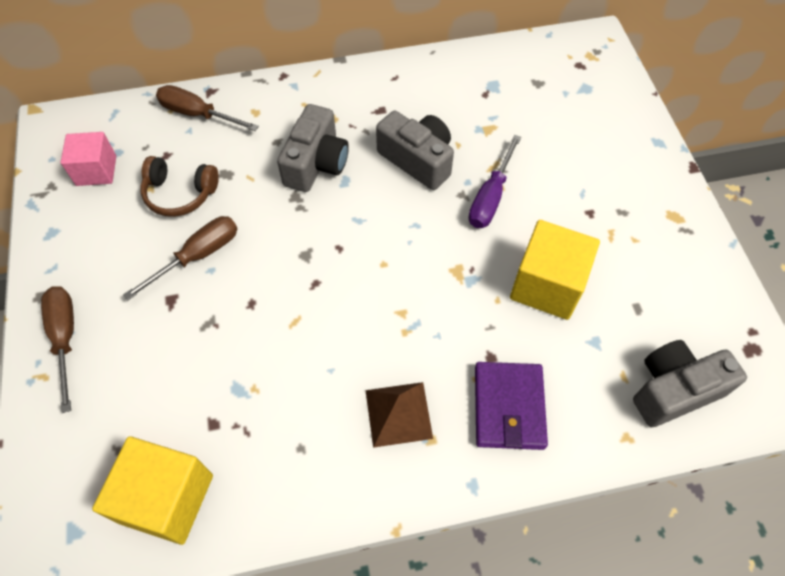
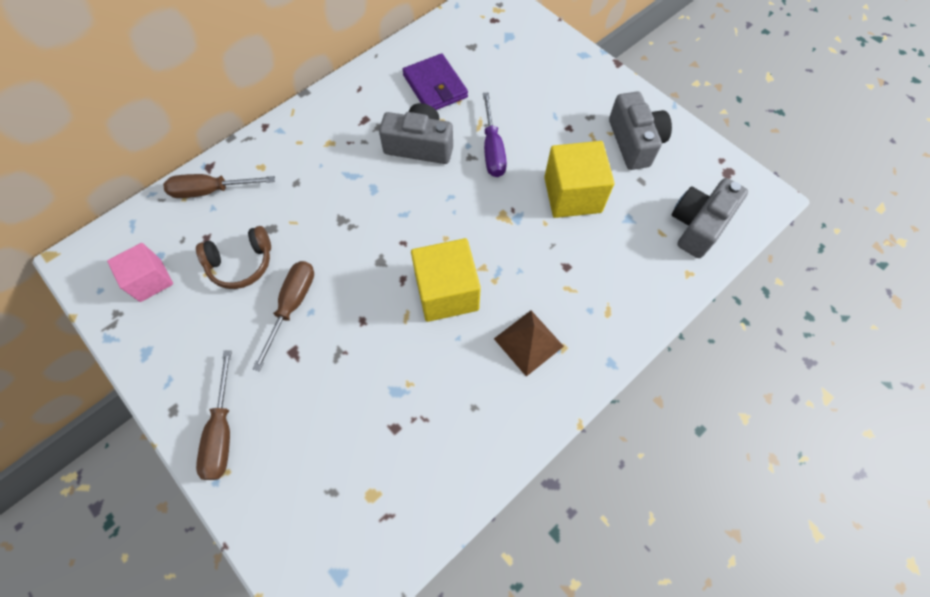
camera: 30 degrees left, 5 degrees up
(65, 338) = (222, 431): brown screwdriver -> brown screwdriver turned 135 degrees counterclockwise
(167, 498) = (397, 504): yellow cube -> yellow cube (446, 292)
(316, 163) = (341, 185): grey camera -> grey camera (634, 142)
(508, 407) = (600, 295): purple wallet -> purple wallet (435, 86)

